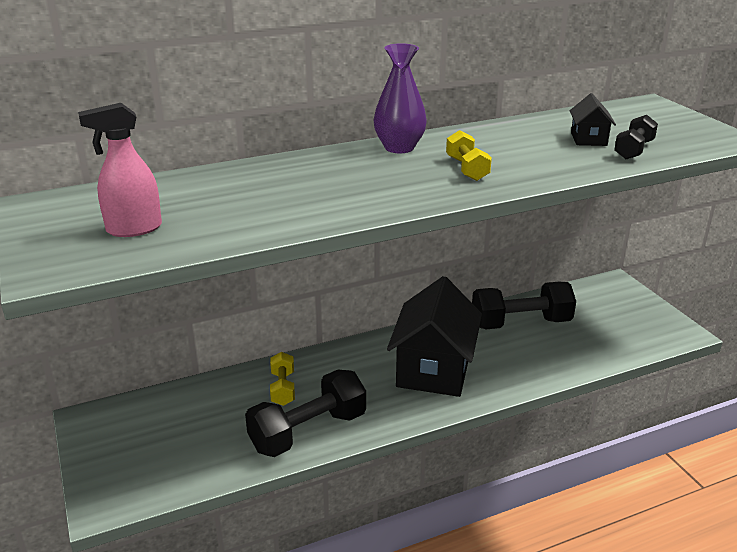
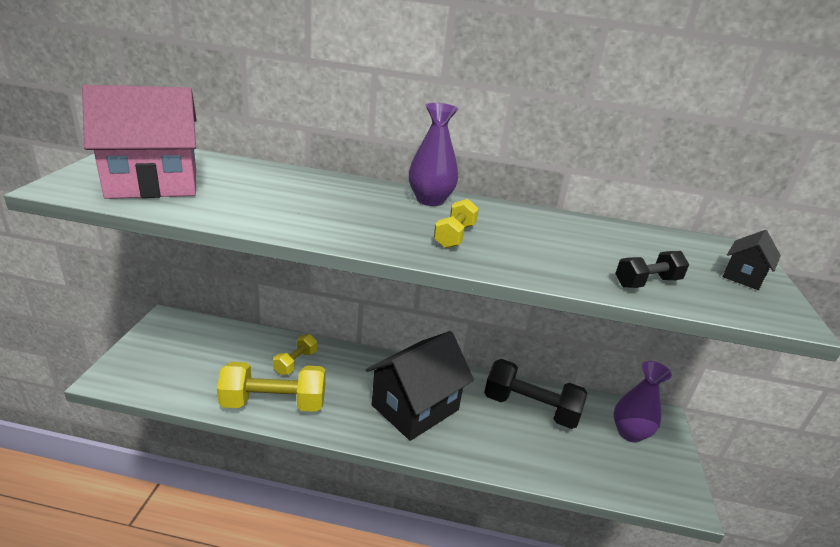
camera: 30 degrees right, 0 degrees up
(133, 229) = (153, 183): pink spray bottle -> pink house
(308, 432) = (274, 403): black dumbbell -> yellow dumbbell
(588, 139) = (615, 255): black house -> black house (743, 276)
(605, 305) = (629, 433): none -> purple vase

